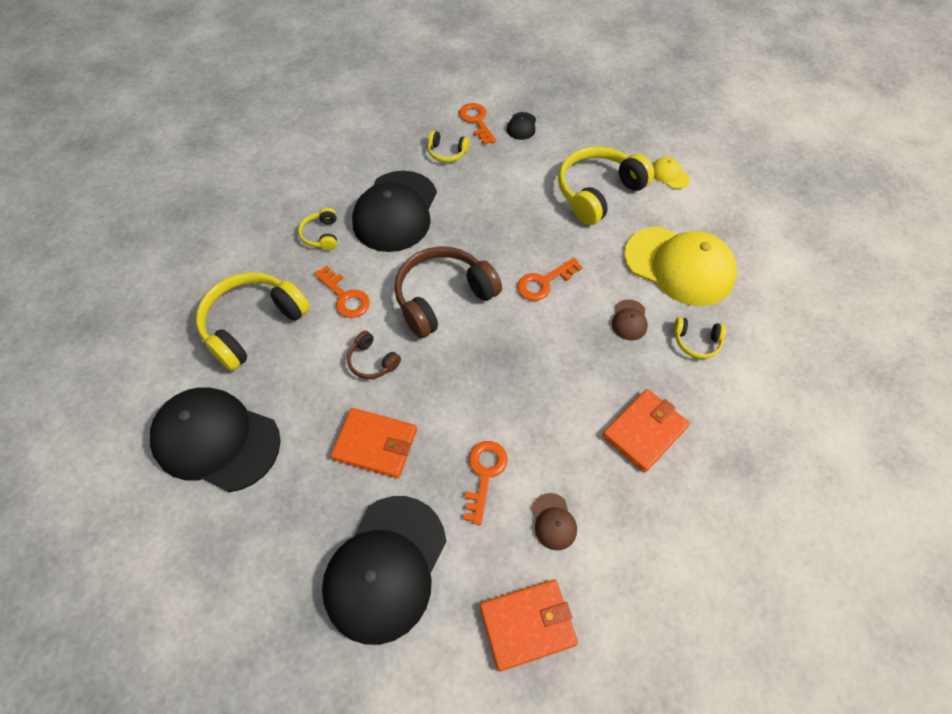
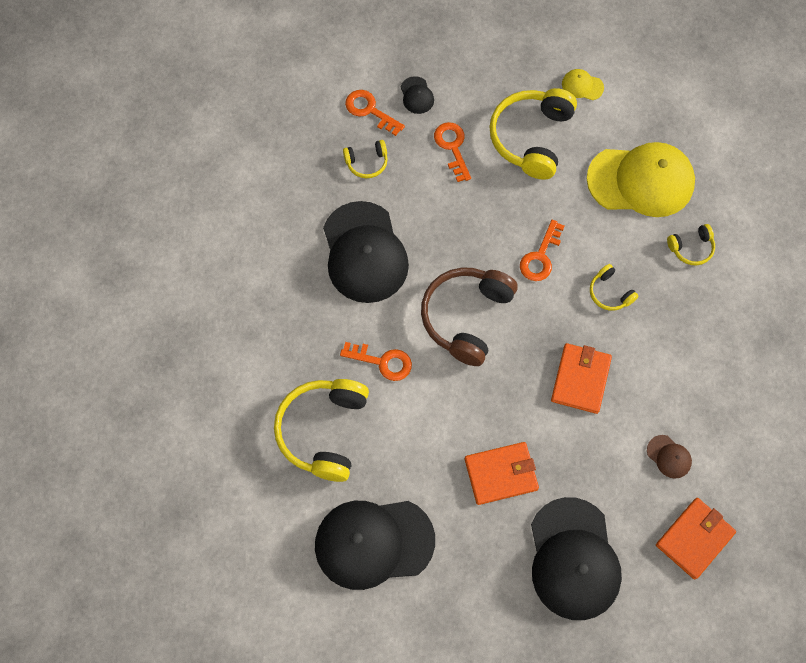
camera: 30 degrees left, 10 degrees up
(321, 235) = (315, 313): yellow headphones -> yellow headphones (609, 293)
(372, 361) = (448, 407): brown headphones -> none
(484, 474) = (598, 450): orange key -> orange key (452, 147)
(629, 320) = (629, 256): brown cap -> none
(644, 431) = (693, 348): orange wallet -> orange wallet (580, 379)

